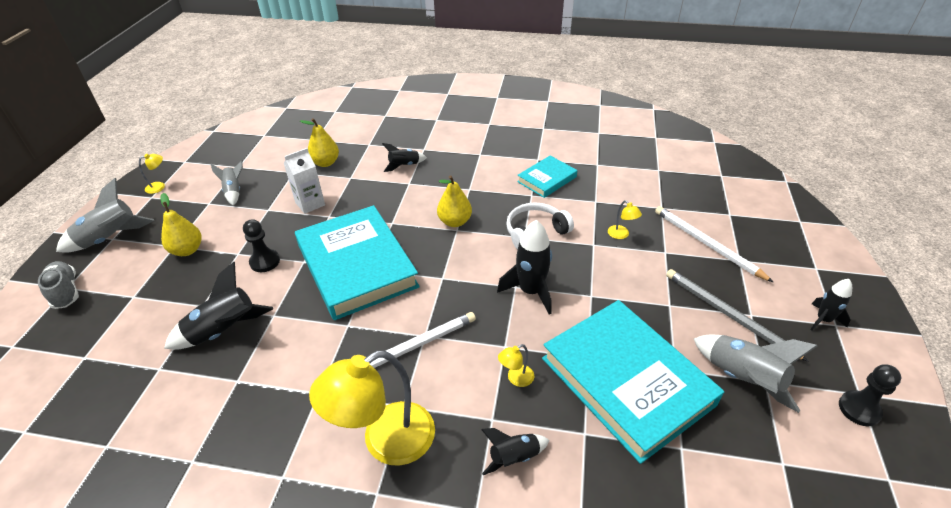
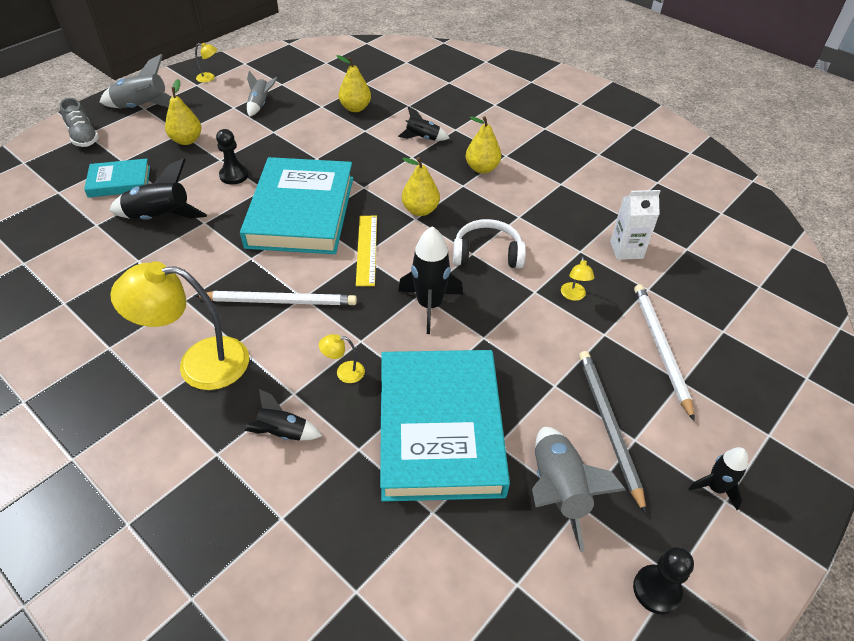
camera: 30 degrees right, 5 degrees up
(65, 292) = (83, 137): grey shoe -> grey shoe turned 150 degrees clockwise
(310, 204) = (310, 140): white carton -> white carton (626, 250)
(441, 271) = (366, 249): none -> yellow ruler
(471, 171) = (482, 168): none -> yellow pear
(546, 179) = (550, 207): turquoise book -> turquoise book (119, 181)

